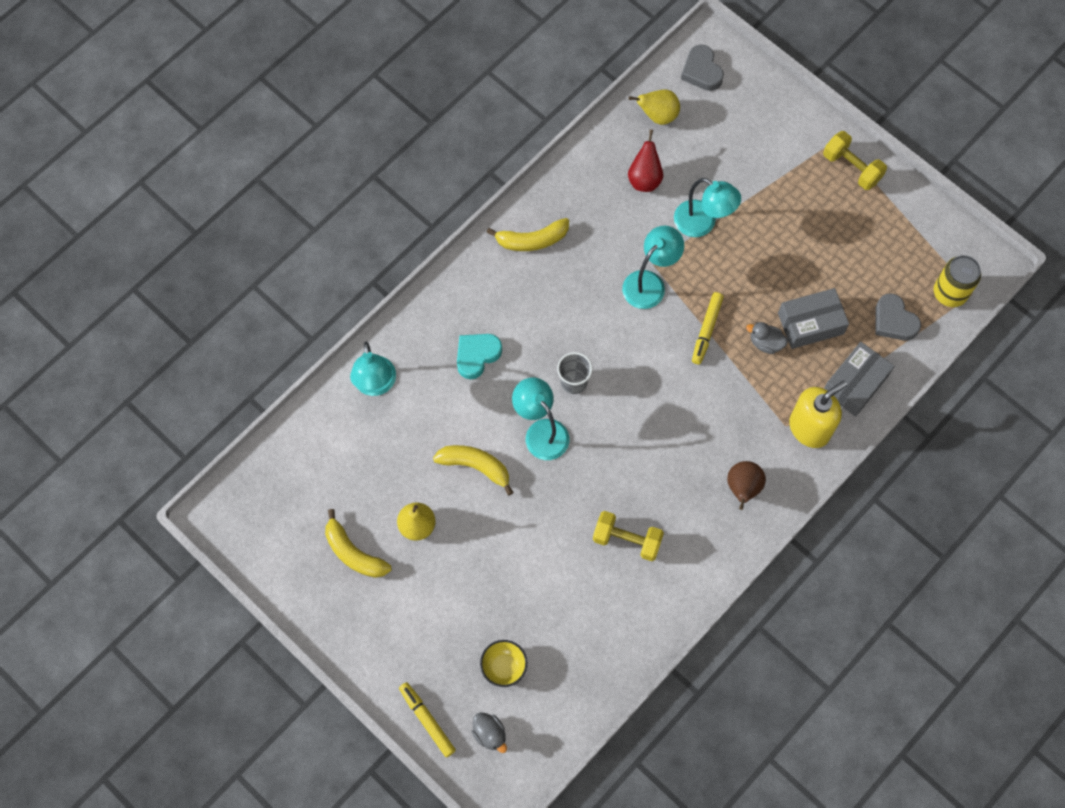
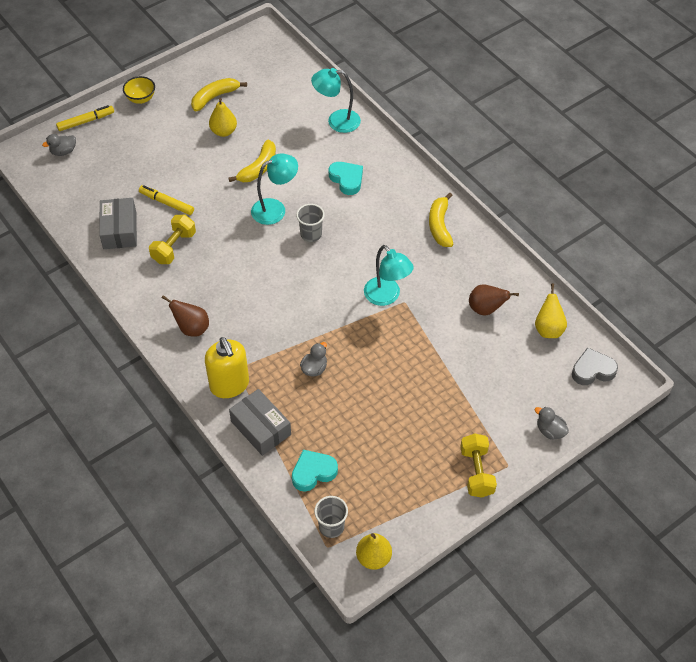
camera: 100 degrees right, 15 degrees down
(504, 667) = (106, 165): yellow bowl -> yellow bowl (141, 99)
(644, 179) = (486, 309): red pear -> brown pear
(702, 224) = (436, 343): turquoise lamp -> none
(706, 330) = (335, 328): yellow marker -> yellow marker (166, 203)
(786, 106) = (550, 431): none -> grey duck
(810, 323) = (325, 405): grey box -> grey box (120, 230)
(851, 168) = (476, 472): yellow dumbbell -> yellow dumbbell turned 60 degrees counterclockwise
(894, 321) = (313, 472): grey heart -> turquoise heart
(950, 293) = (331, 526): yellow can -> grey cup
(971, 249) = (373, 558): none -> yellow pear

